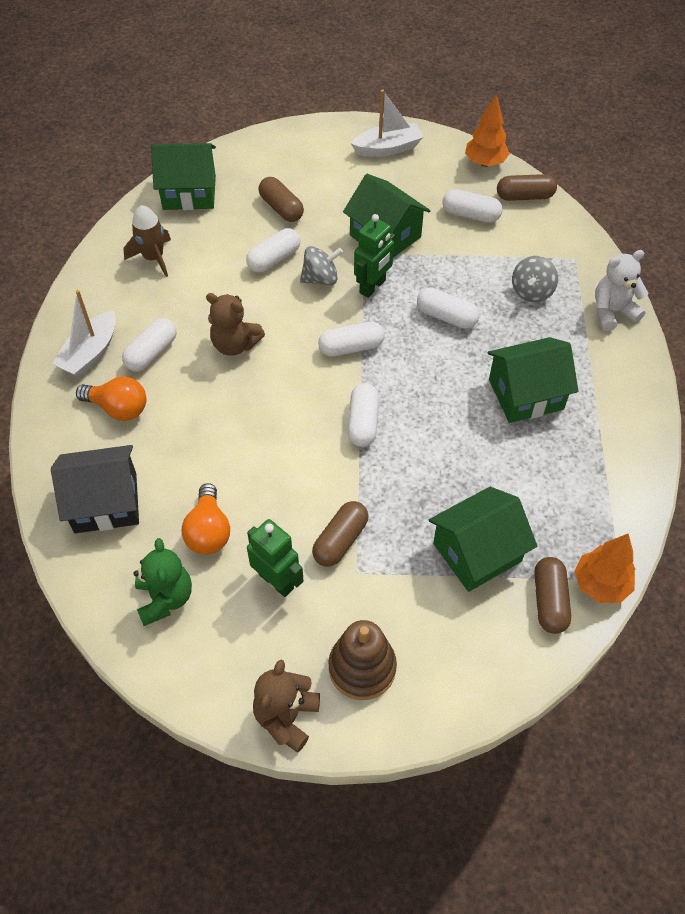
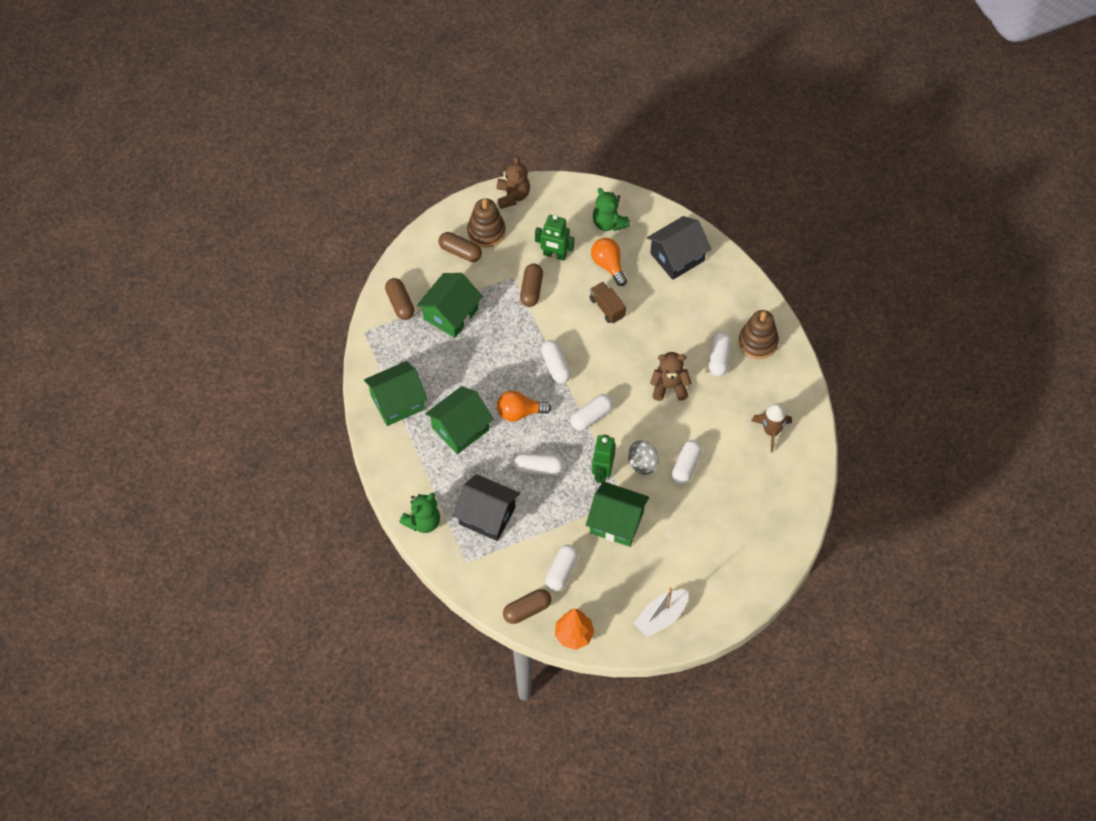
camera: 155 degrees right, 5 degrees up
(90, 353) = (758, 342): white boat -> brown stacking toy
(118, 408) = (712, 314): orange light bulb -> orange light bulb (519, 412)
(189, 192) = (788, 501): green house -> green house (397, 402)
(249, 471) = (607, 308): none -> brown truck
(281, 208) = (709, 516): brown capsule -> brown capsule (460, 252)
(470, 215) = (561, 572): white capsule -> white capsule turned 60 degrees counterclockwise
(532, 291) = (487, 516): grey spinning top -> black house
(600, 584) = (374, 324): orange tree -> none
(612, 312) = (423, 521): white teddy bear -> green teddy bear

